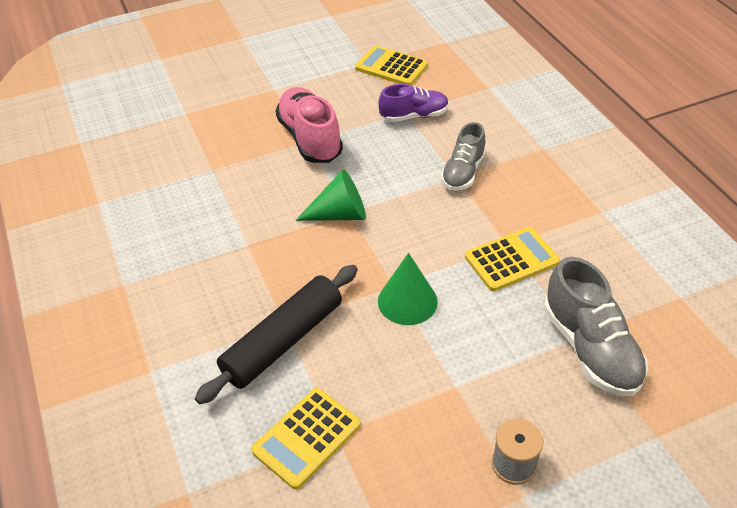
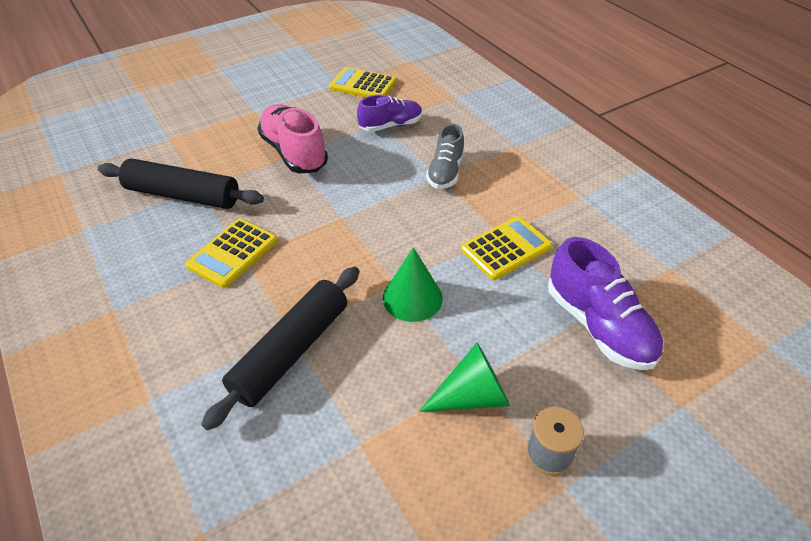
camera: 10 degrees left, 0 degrees up
(195, 175) = (183, 195): none -> black rolling pin
(306, 438) = (329, 452): yellow calculator -> yellow calculator (233, 253)
(340, 214) = (333, 220): green cone -> green cone (472, 396)
(590, 348) = (598, 326): grey shoe -> purple shoe

